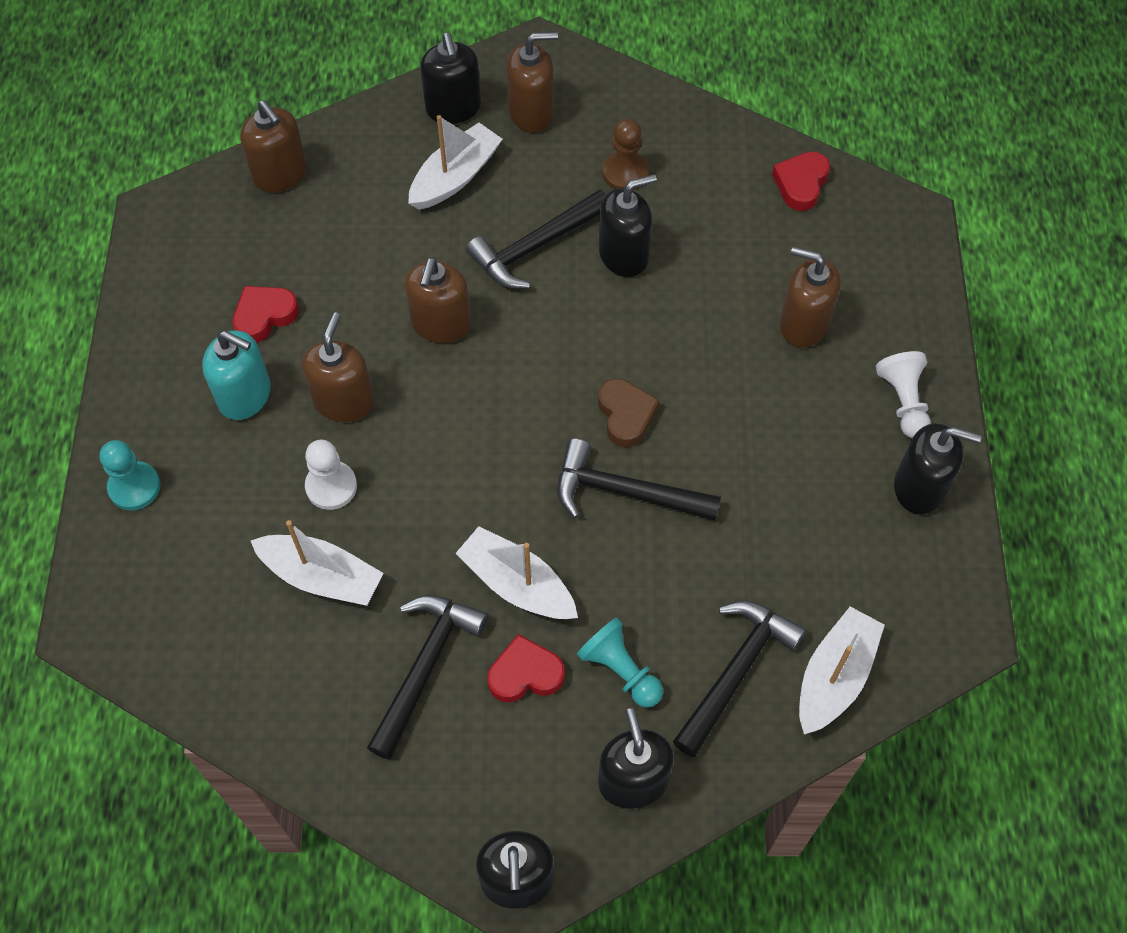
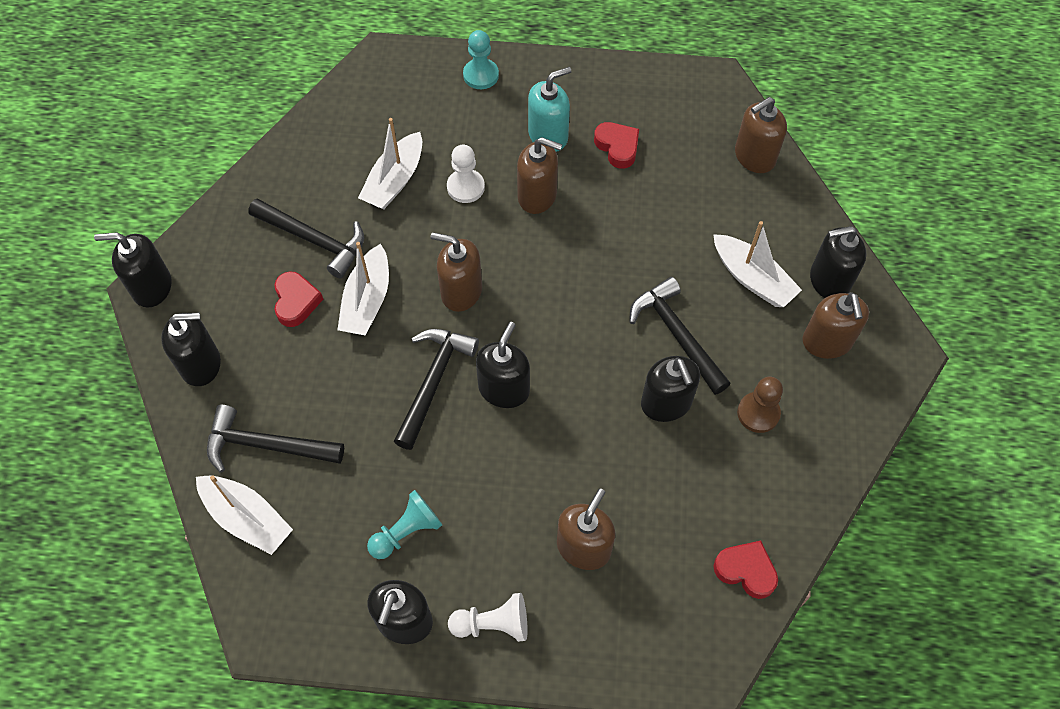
camera: 95 degrees right, 0 degrees up
(245, 395) = (548, 136): turquoise soap dispenser -> turquoise soap dispenser turned 150 degrees counterclockwise
(441, 324) = (602, 262): brown soap dispenser -> brown soap dispenser (461, 291)
(517, 584) = (367, 301): white boat -> white boat turned 150 degrees clockwise
(620, 670) = (286, 364): turquoise pawn -> turquoise pawn (406, 531)
(626, 415) = (504, 389): brown heart -> black soap dispenser
(736, 672) = (267, 445): black hammer -> black hammer turned 150 degrees clockwise

